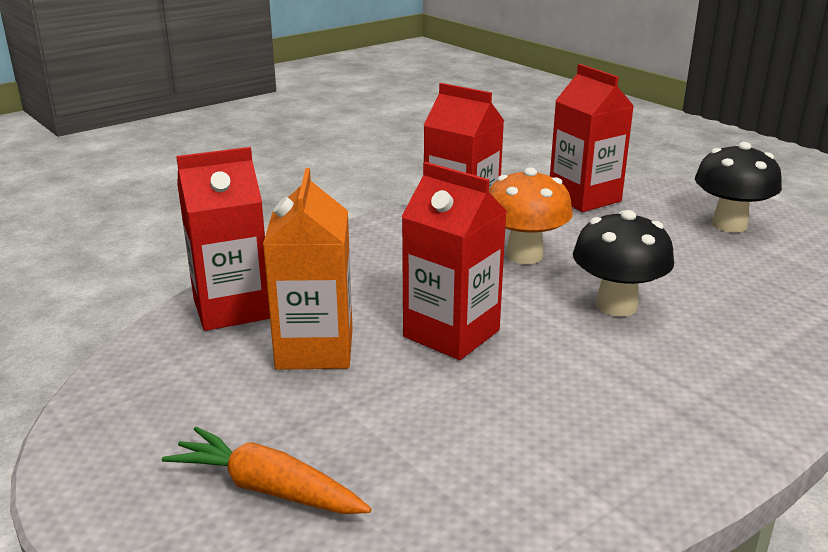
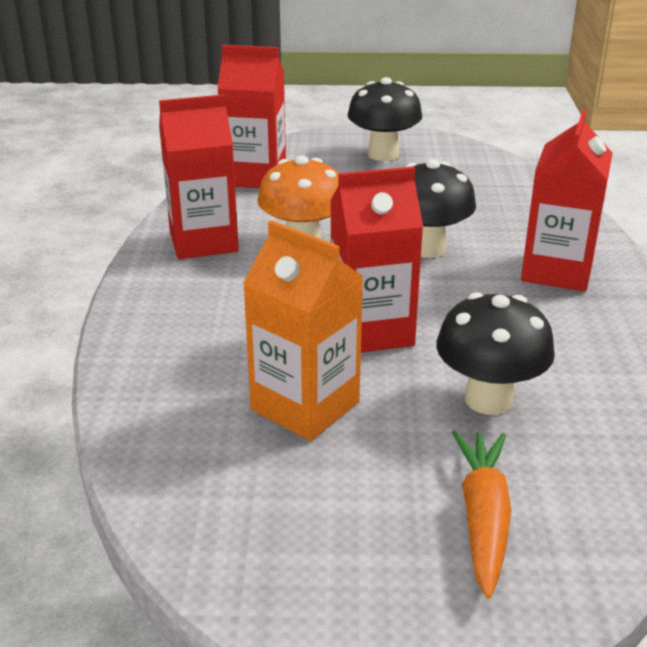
camera: 50 degrees left, 5 degrees up
(232, 308) = (167, 422): red carton -> red carton (557, 271)
(267, 489) = (483, 518): orange carrot -> orange carrot turned 120 degrees clockwise
(434, 427) = (488, 399): none -> black mushroom

